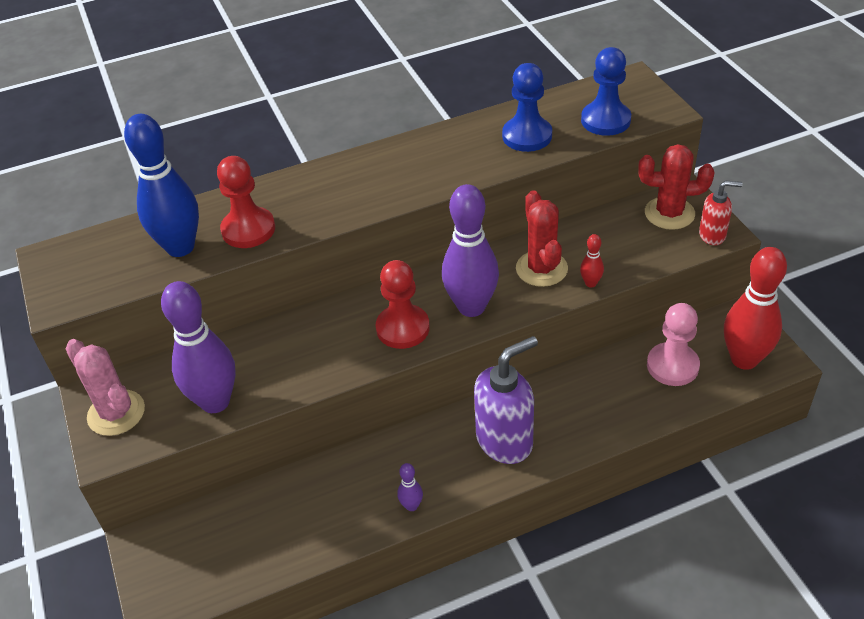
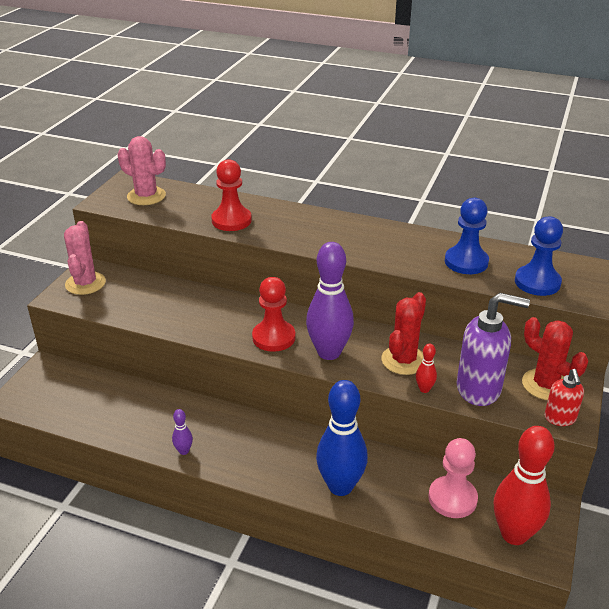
camera: 40 degrees right, 10 degrees down
(104, 261) = (146, 196): none -> pink cactus
(180, 247) = (188, 210): blue bowling pin -> blue bowling pin (340, 486)
(215, 402) = (132, 309): purple bowling pin -> none
(505, 441) = (281, 458): purple soap dispenser -> purple soap dispenser (479, 389)
(712, 235) = (560, 418): red soap dispenser -> red soap dispenser turned 45 degrees clockwise

